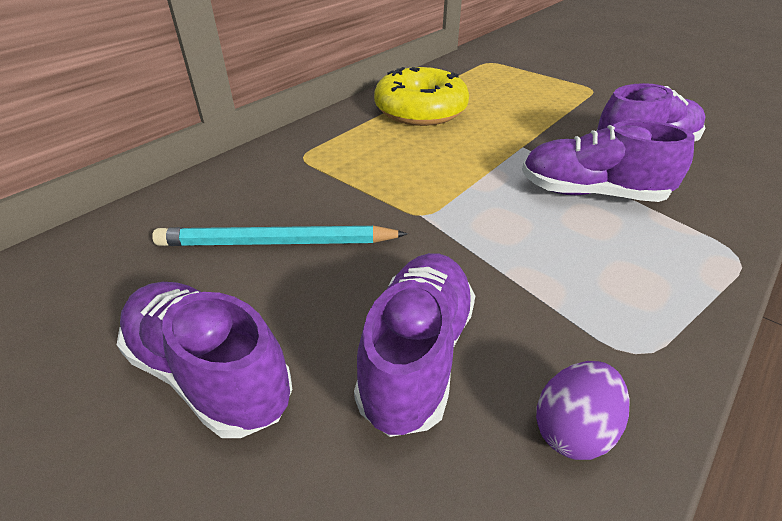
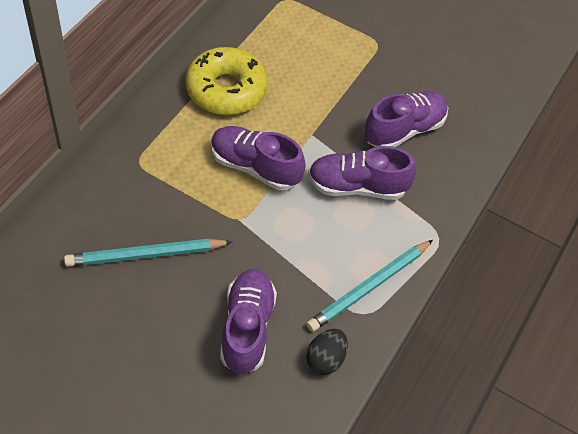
camera: 15 degrees left, 15 degrees up
(210, 373) = (137, 351): purple shoe -> purple shoe (255, 167)
(573, 429) = (325, 359): purple egg -> black egg
(638, 312) = (369, 287): none -> turquoise pencil

